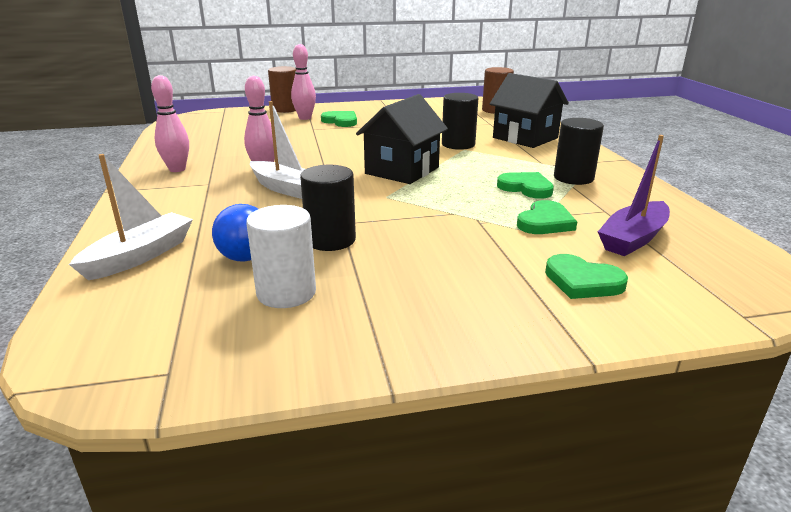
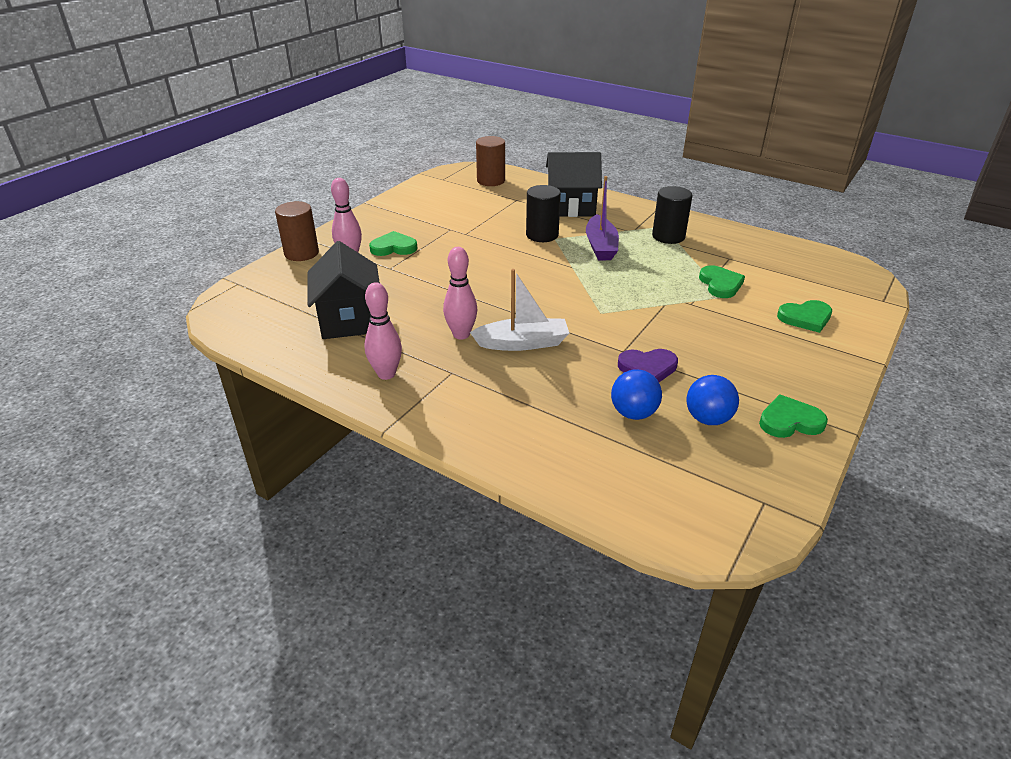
camera: 45 degrees left, 10 degrees up
(140, 256) = (569, 458): white boat -> none
(286, 293) = (708, 419): white cylinder -> blue ball
(330, 240) = (648, 368): black cylinder -> purple heart
(402, 170) = (560, 282): black house -> black house (349, 320)
(526, 188) = (661, 259): green heart -> green heart (790, 421)
(633, 239) = (775, 274): purple boat -> purple boat (601, 246)

